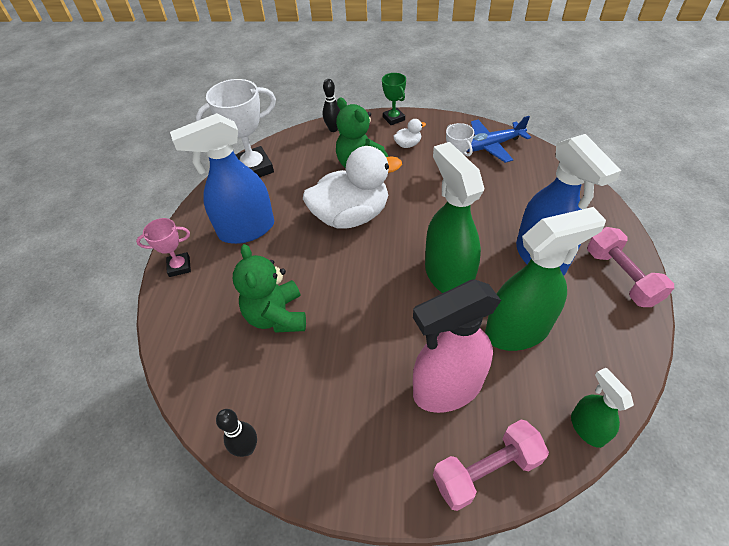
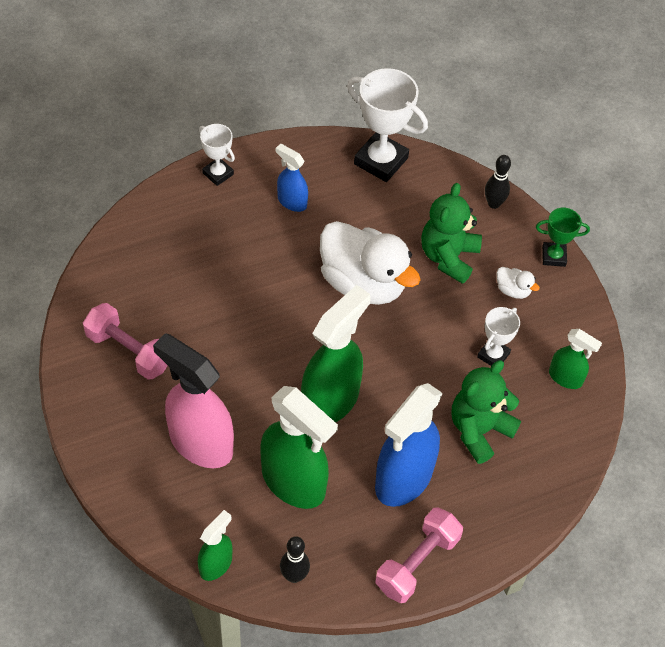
camera: 55 degrees right, 5 degrees up
(179, 266) = (218, 174): pink trophy -> white trophy
(246, 230) = (291, 202): blue spray bottle -> blue spray bottle, size x0.52
(247, 448) = (77, 321): black bowling pin -> black bowling pin (294, 576)
(277, 316) = (206, 279): green teddy bear -> green teddy bear (479, 430)
(393, 118) = (553, 256): green trophy -> green trophy turned 60 degrees clockwise
(486, 470) = (139, 496): pink dumbbell -> pink dumbbell (129, 351)
(490, 146) = (565, 378): blue plane -> green spray bottle

